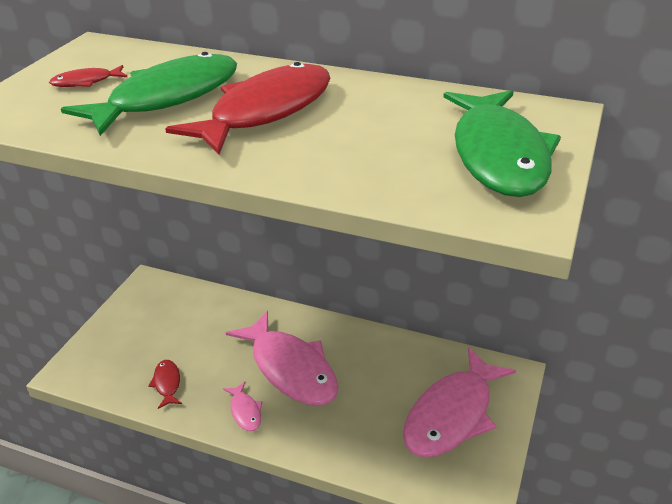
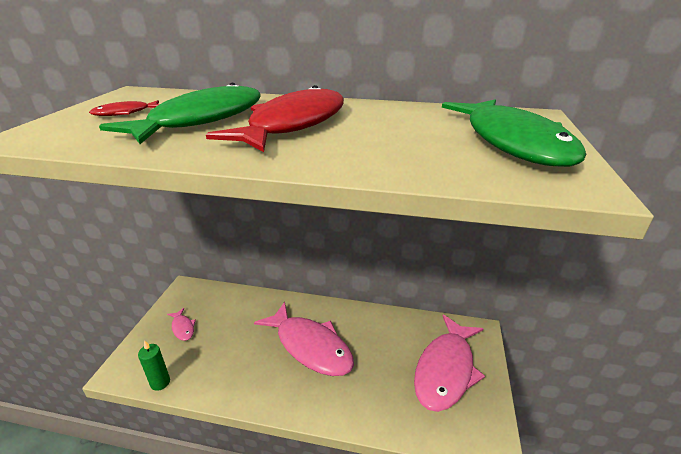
camera: 10 degrees left, 5 degrees down
(111, 389) = (160, 382): none -> green candle
(167, 383) = (209, 371): red fish -> none
(245, 411) = (279, 388): pink fish -> pink fish (183, 328)

